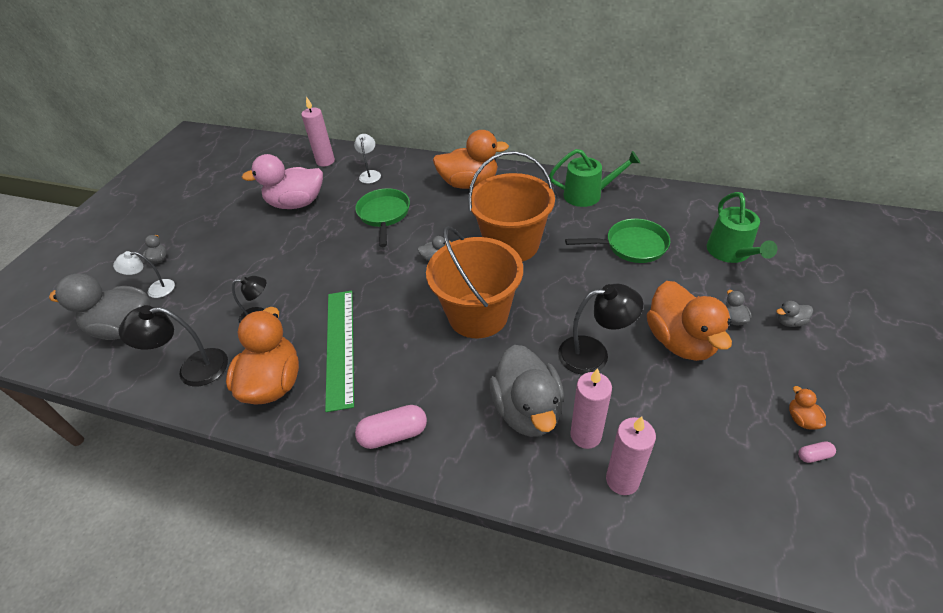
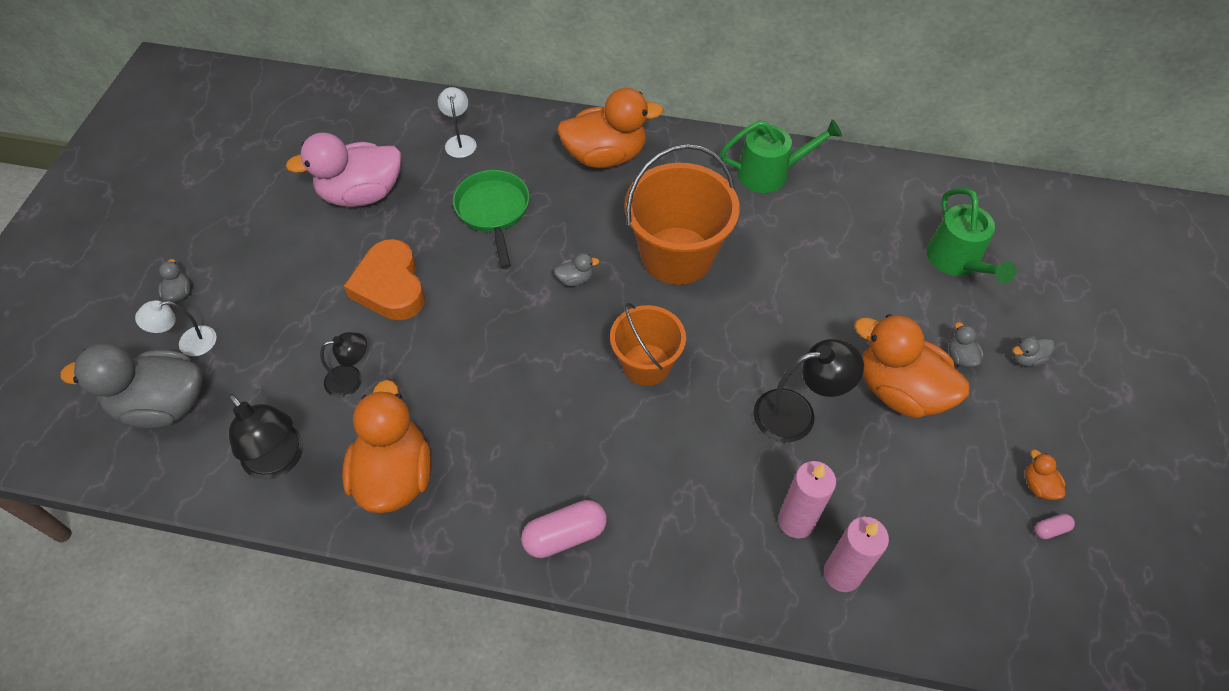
camera: 10 degrees left, 10 degrees up
(193, 369) = (280, 461): black lamp -> black lamp turned 120 degrees counterclockwise
(302, 259) = (390, 286): none -> orange heart
(325, 161) = (388, 119): pink candle -> none
(340, 346) = (473, 418): green ruler -> none
(478, 315) = (646, 364): orange bucket -> orange bucket, size x0.63
(527, 410) = (724, 493): grey duck -> none
(631, 246) = (832, 254): green pan -> none
(680, 341) = (899, 391): orange duck -> orange duck turned 150 degrees clockwise

